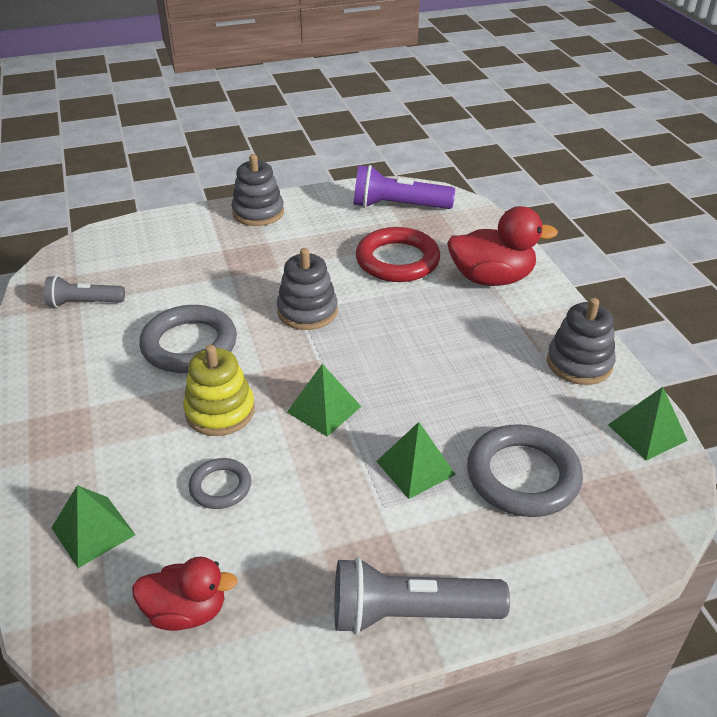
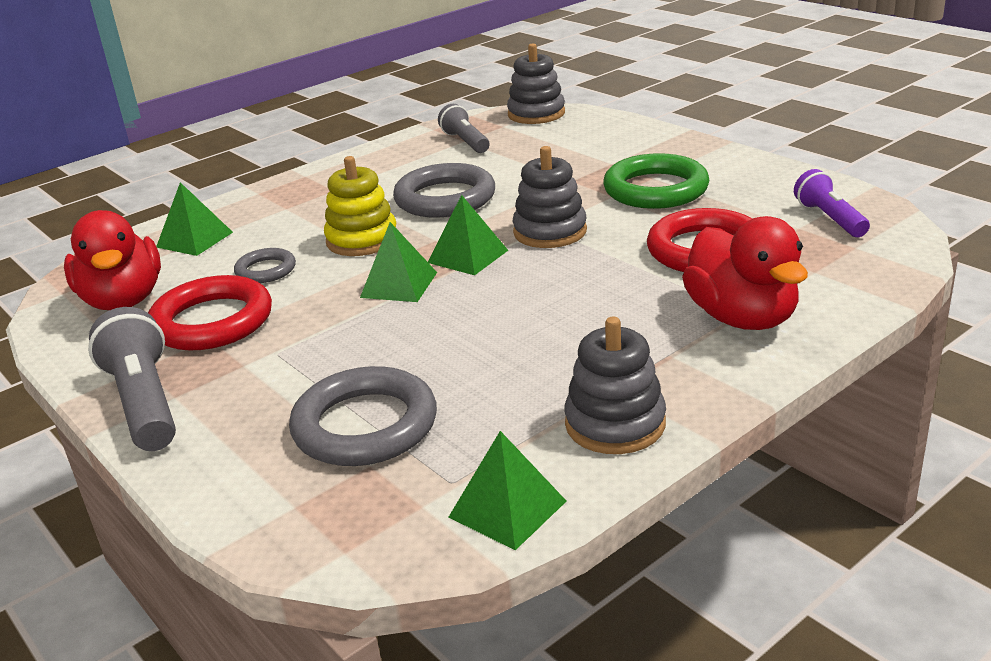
camera: 70 degrees right, 10 degrees down
(186, 611) = (123, 300): red duck -> red duck, size x1.54
(258, 212) = (702, 156): grey stacking toy -> grey stacking toy (536, 114)
(289, 247) = (656, 189): none -> green ring
(292, 542) = (212, 321): none -> red ring
(398, 206) = (829, 219): purple flashlight -> purple flashlight, size x0.64
(415, 467) = (341, 356): green pyramid -> green pyramid (468, 256)

